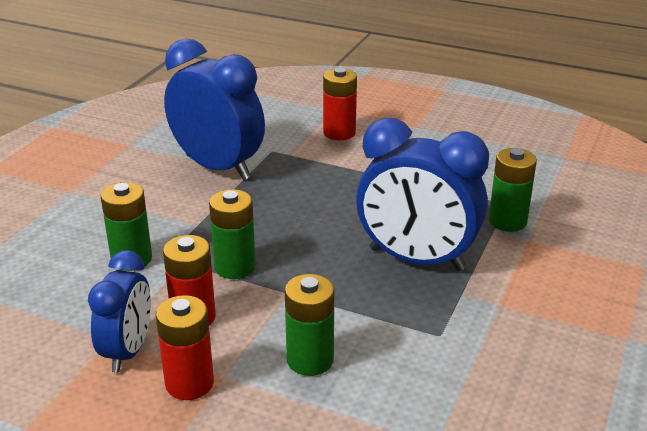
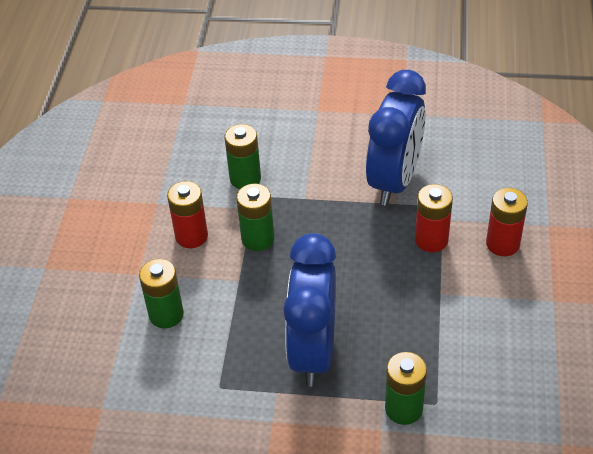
camera: 75 degrees right, 15 degrees up
(128, 351) = (146, 216): blue clock -> none
(189, 383) = (125, 258): red battery -> red battery (431, 240)

